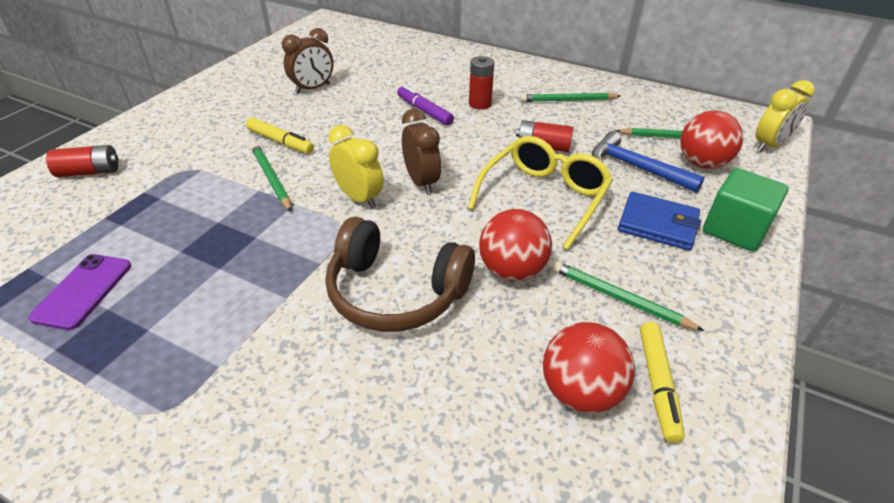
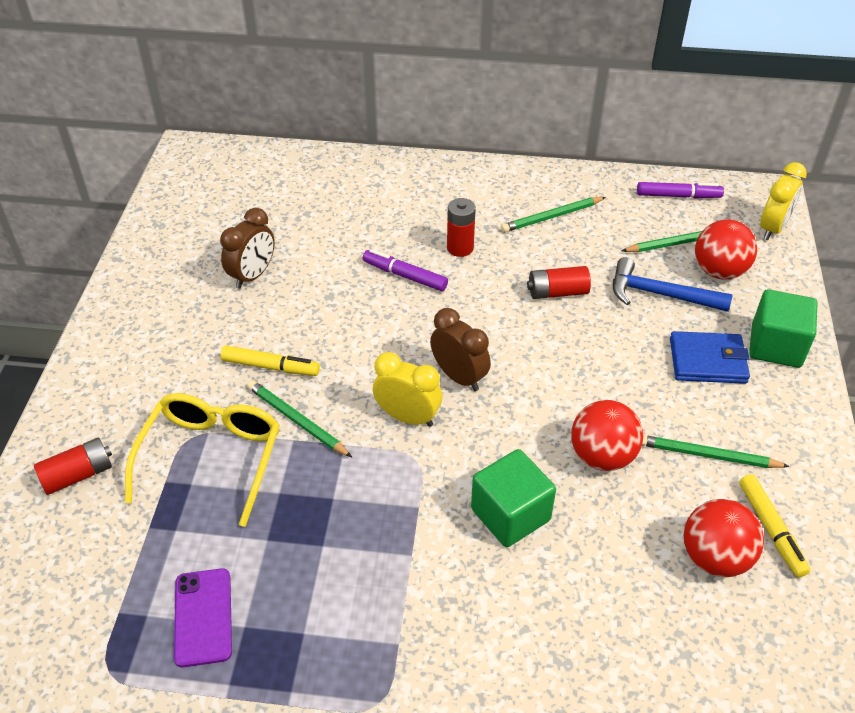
camera: 20 degrees left, 5 degrees up
(396, 292) = (510, 514): brown headphones -> green cube
(544, 197) = (590, 359): yellow glasses -> yellow glasses (212, 457)
(687, 108) = (678, 196): none -> purple marker

